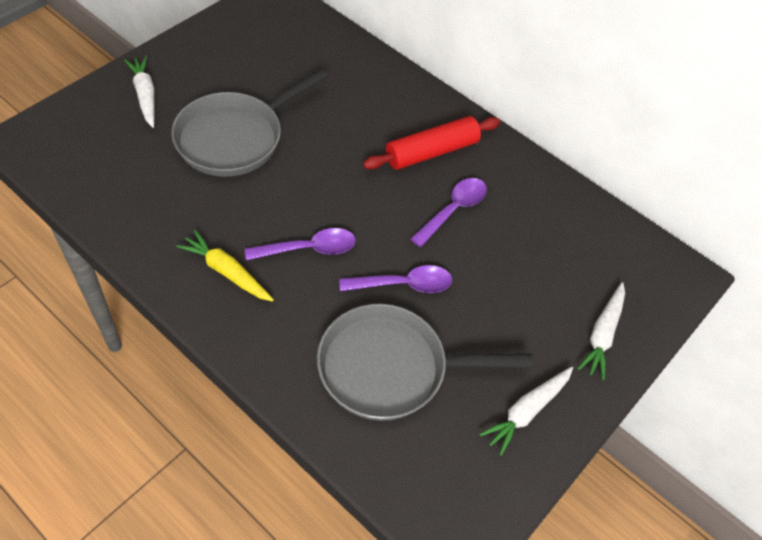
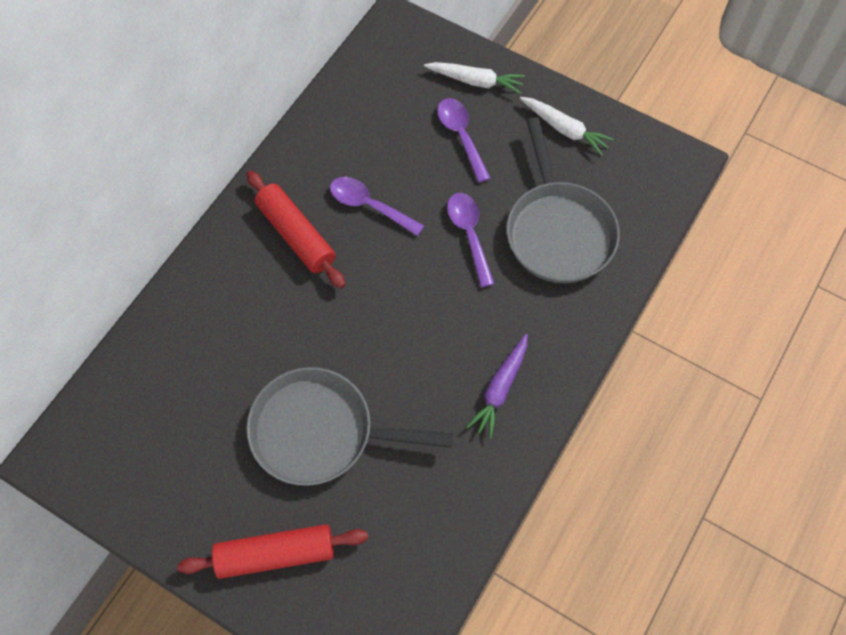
camera: 95 degrees left, 10 degrees up
(145, 95) = (275, 555): white carrot -> red rolling pin
(227, 272) = (500, 389): yellow carrot -> purple carrot
(235, 137) = (320, 432): grey pan -> grey pan turned 150 degrees clockwise
(309, 249) = (452, 322): purple spoon -> purple spoon (461, 136)

